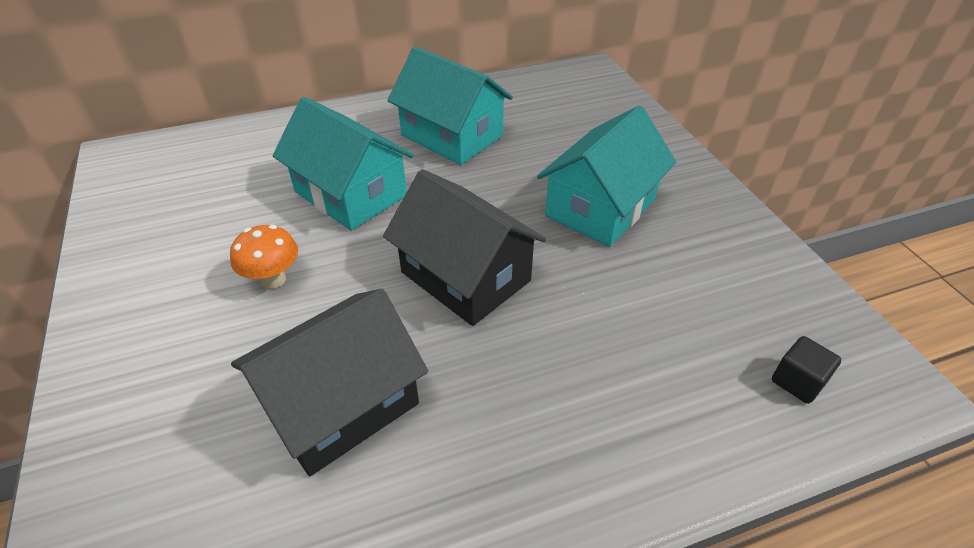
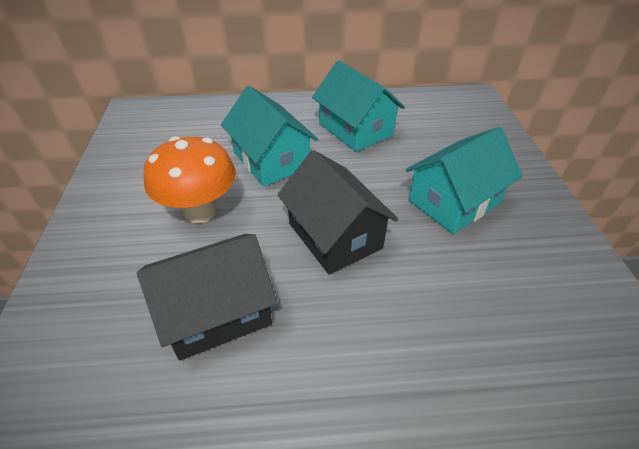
camera: 15 degrees right, 0 degrees up
(273, 279) = (200, 211): orange mushroom -> orange mushroom, size x1.83
(797, 381) = (586, 380): black cube -> none

